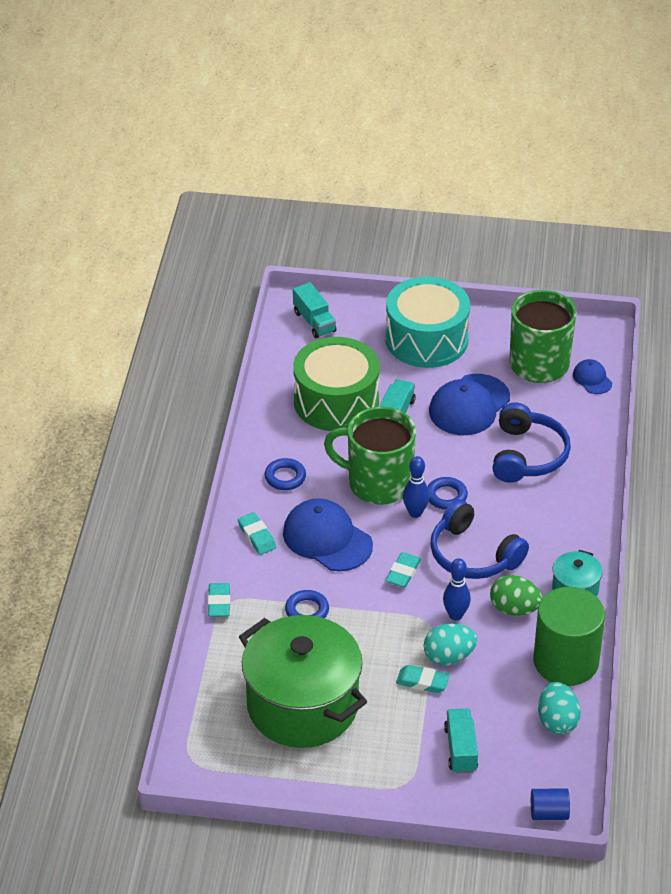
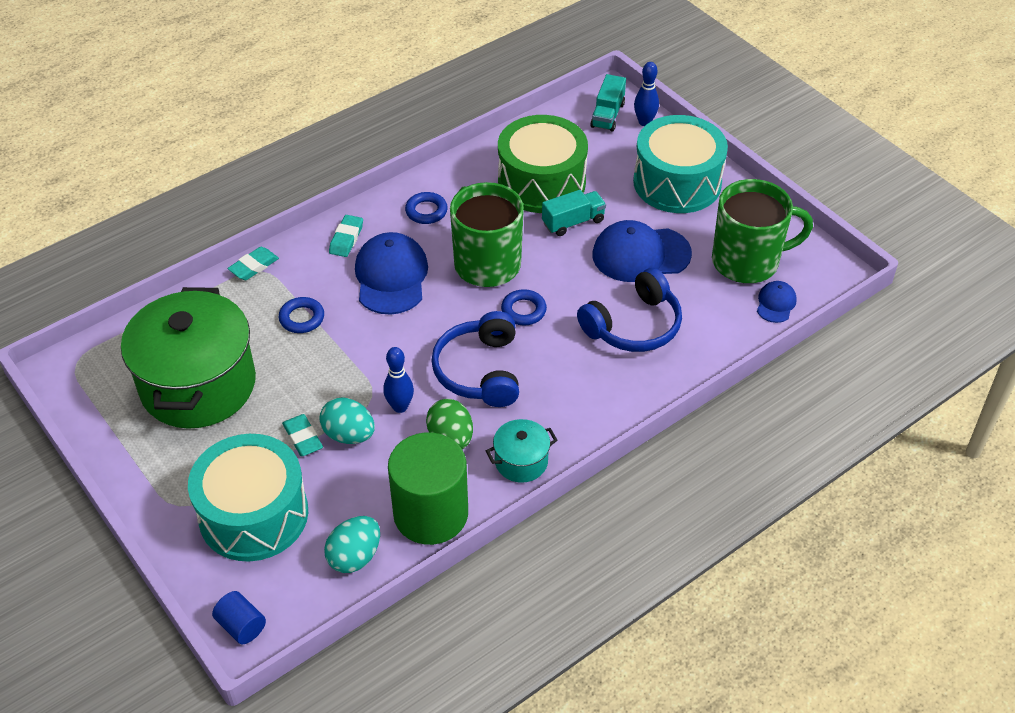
camera: 45 degrees right, 5 degrees up
(403, 573) = (408, 344): turquoise eraser -> none
(415, 513) = (482, 306): blue bowling pin -> blue bowling pin (644, 122)
(460, 749) = (253, 514): turquoise truck -> turquoise drum

